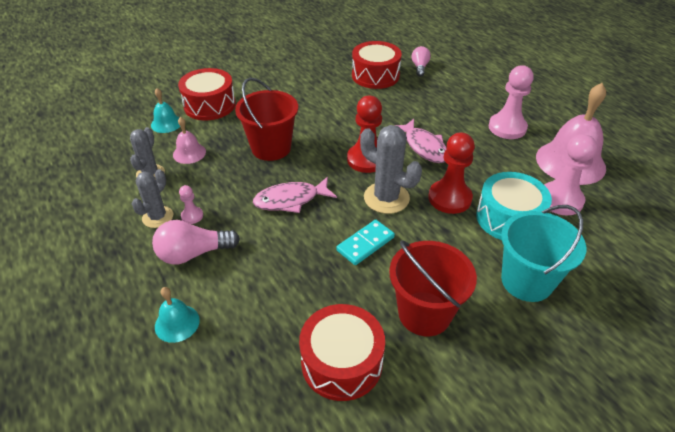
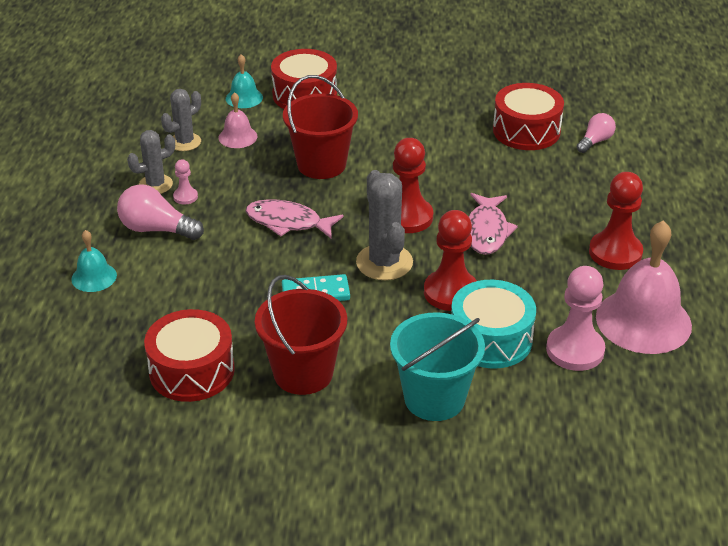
camera: 35 degrees right, 5 degrees down
(507, 127) = (615, 253): pink pawn -> red pawn

